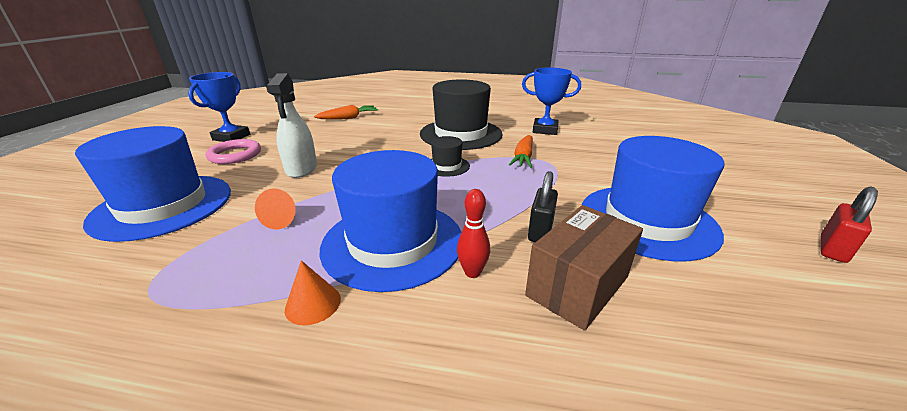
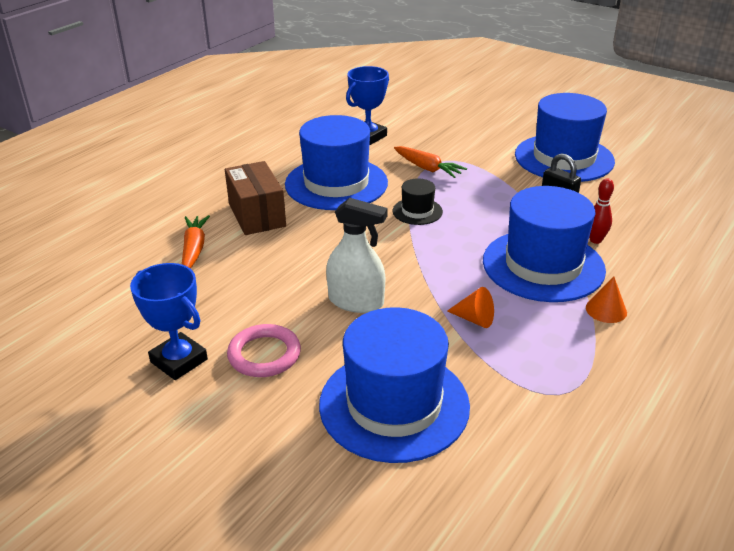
camera: 65 degrees left, 5 degrees up
(460, 134) = (336, 183): black hat -> blue hat
(577, 286) = (623, 208): brown box -> brown box (257, 215)
(832, 249) = (620, 120): red padlock -> none

